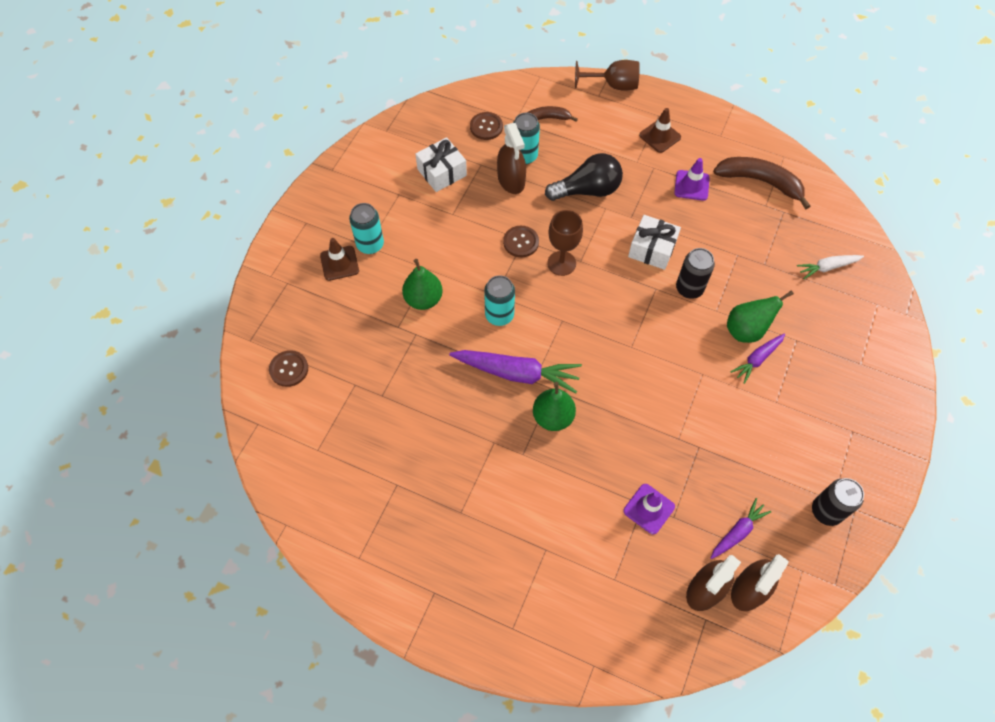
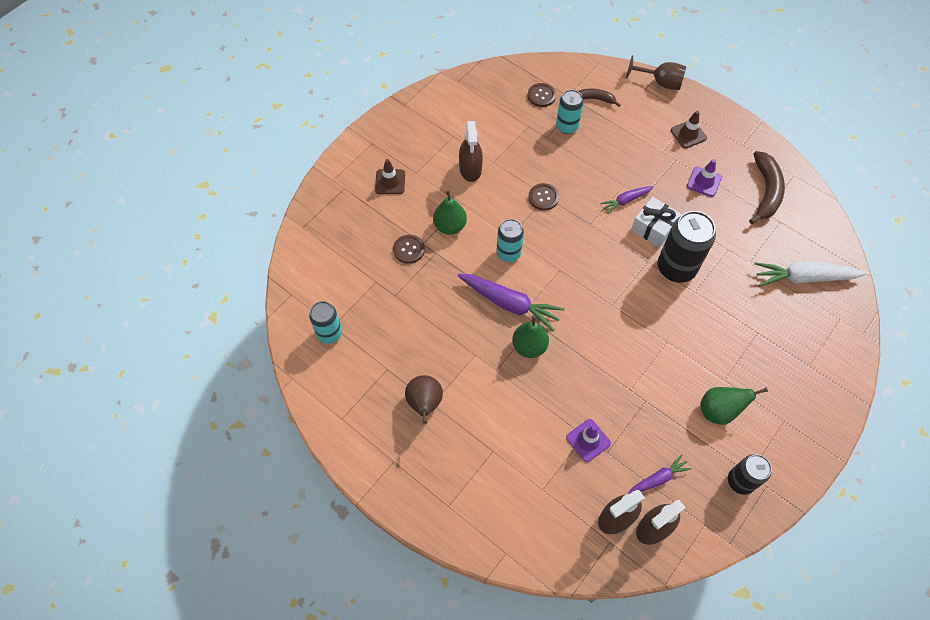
camera: 15 degrees right, 0 degrees up
(289, 369) = (327, 257): brown button -> brown button (409, 249)
(370, 245) = (419, 172): turquoise can -> turquoise can (329, 333)
(442, 172) = (494, 126): white gift -> none
(452, 514) = (424, 403): none -> brown pear
(511, 180) = (550, 144): brown spray bottle -> brown spray bottle (470, 169)
(561, 263) = (572, 222): brown goblet -> none
(587, 190) = (612, 166): black light bulb -> none
(689, 288) = (676, 268): black can -> black can, size x1.62
(746, 330) = (715, 314): green pear -> green pear (718, 411)
(757, 359) = (718, 341): purple carrot -> purple carrot (625, 201)
(760, 181) = (766, 191): brown banana -> brown banana turned 60 degrees clockwise
(827, 267) = (804, 278): white carrot -> white carrot, size x1.79

